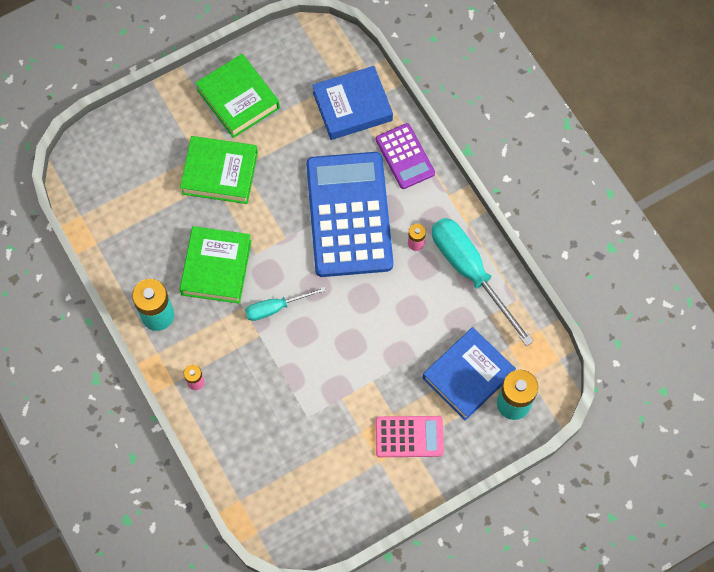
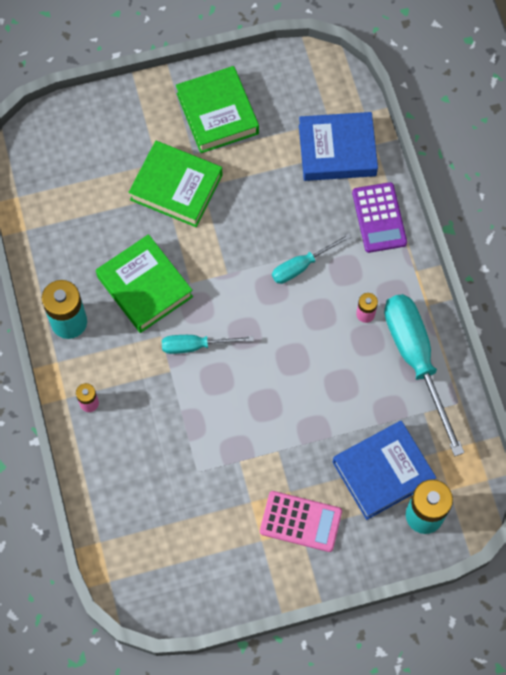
camera: 15 degrees right, 0 degrees up
(216, 267) = (144, 287): green book -> green book turned 60 degrees counterclockwise
(349, 215) = (302, 266): blue calculator -> turquoise screwdriver

